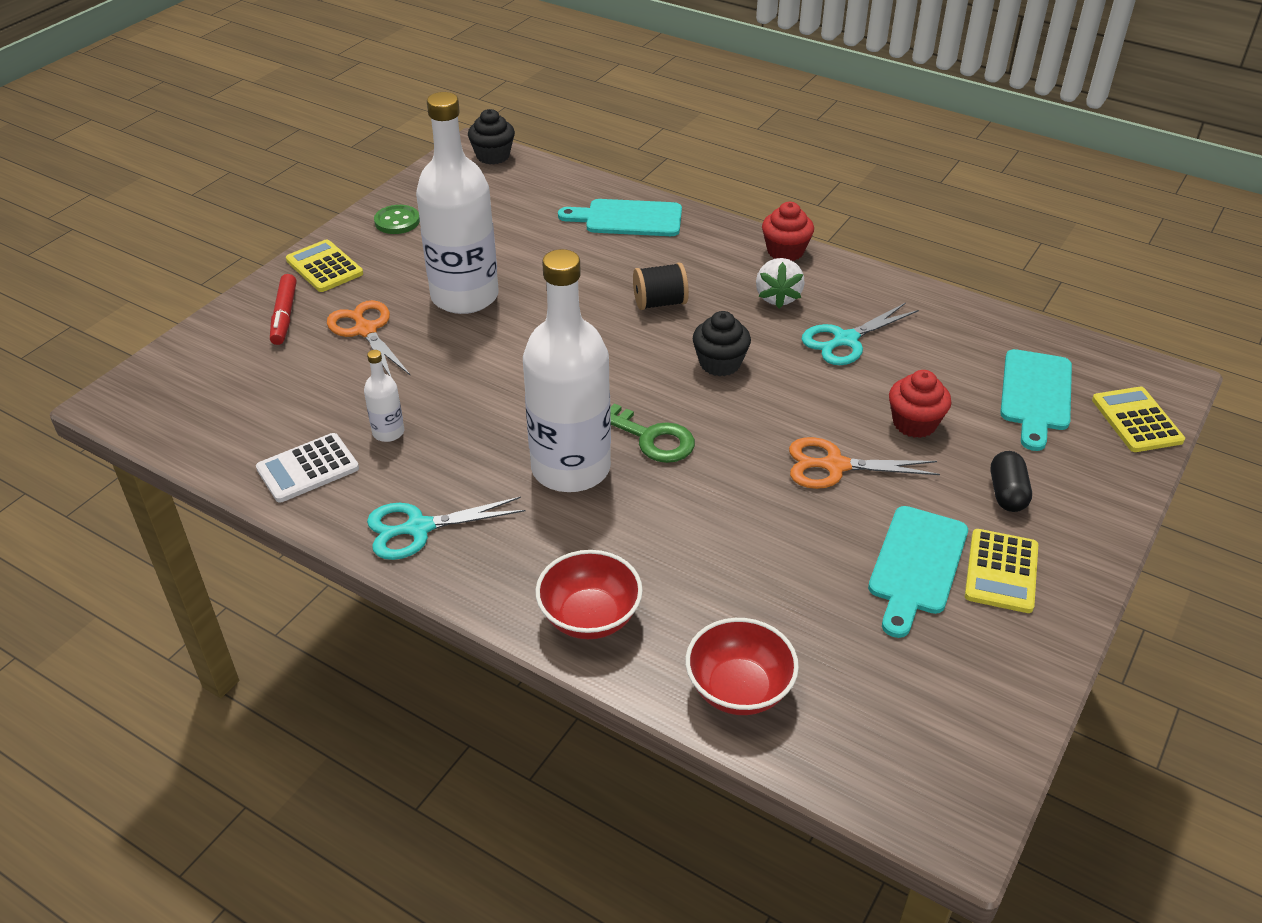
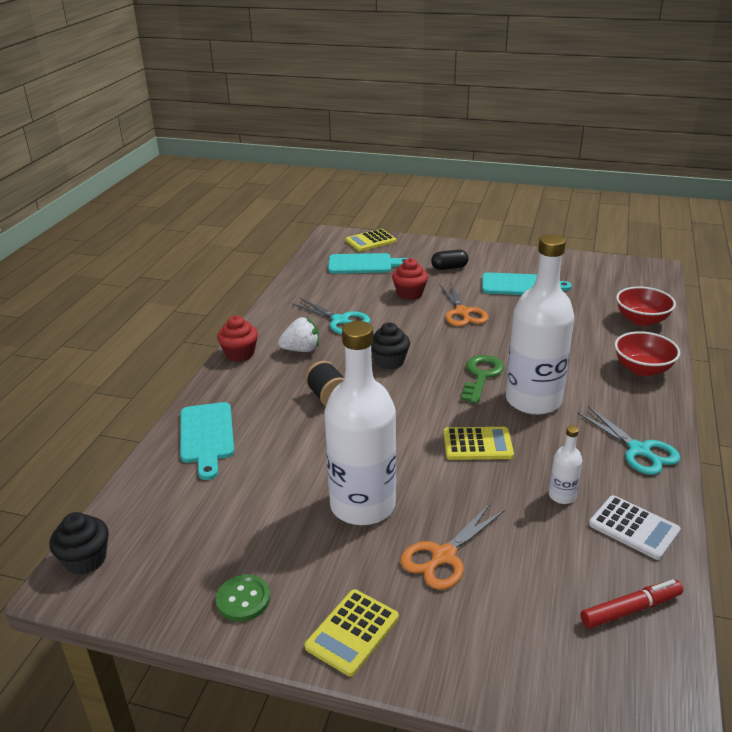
camera: 105 degrees left, 10 degrees down
(284, 316) = (452, 632): red marker -> red marker (630, 609)
(1001, 571) = (505, 266): yellow calculator -> yellow calculator (477, 444)

